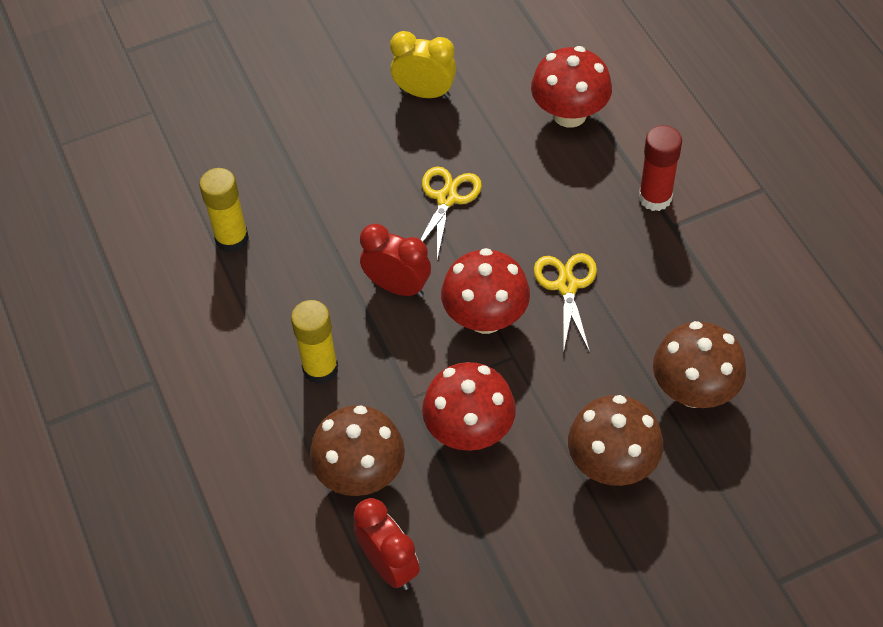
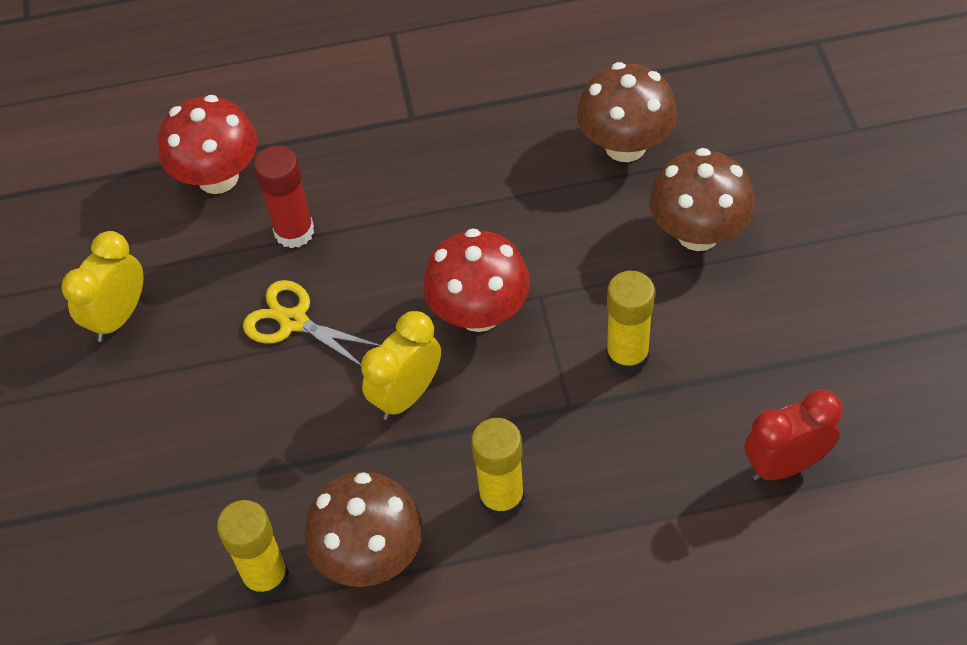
camera: 75 degrees left, 0 degrees up
(361, 474) = (660, 476): brown mushroom -> brown mushroom (370, 556)
(397, 287) = (406, 395): red clock -> yellow clock
(469, 431) = (627, 356): red mushroom -> yellow glue stick
(566, 286) = (459, 228): yellow scissors -> none
(655, 198) = (368, 124): red glue stick -> red glue stick (294, 232)

